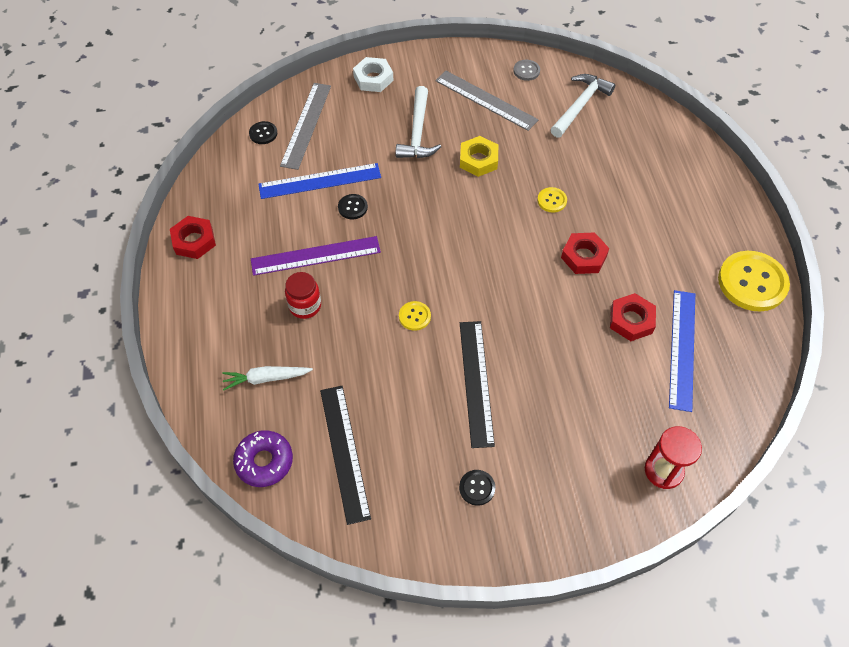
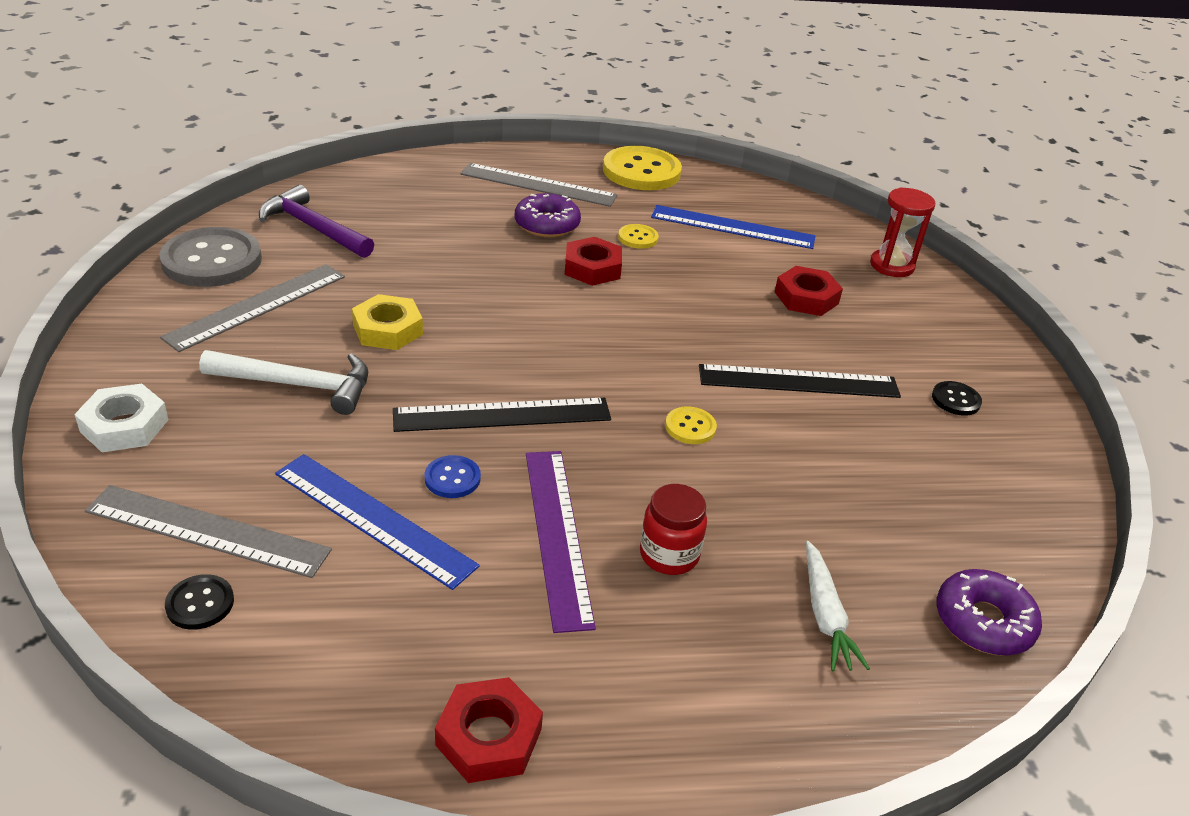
camera: 90 degrees left, 20 degrees down
(320, 181) = (374, 518): blue ruler -> blue ruler turned 45 degrees counterclockwise
(344, 452) = (940, 522): black ruler -> black ruler (502, 415)
(352, 207) = (452, 478): black button -> blue button
(526, 71) = (212, 260): grey button -> grey button, size x2.16
(552, 200) = (489, 277): yellow button -> yellow button (638, 238)
(580, 105) = (313, 228): white hammer -> purple hammer
(631, 320) = (694, 251): red nut -> red nut (806, 298)
(635, 225) = (547, 224): none -> purple donut
(694, 215) = (538, 185): none -> grey ruler

